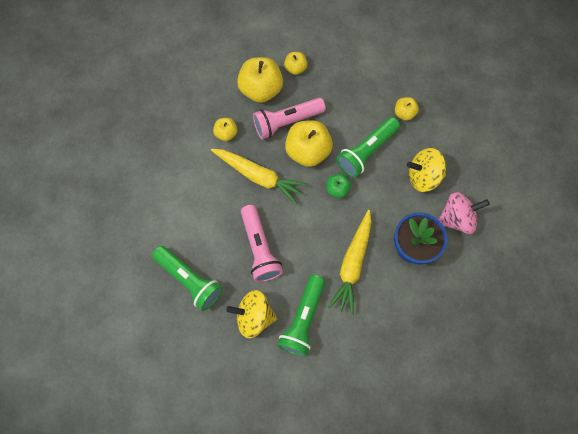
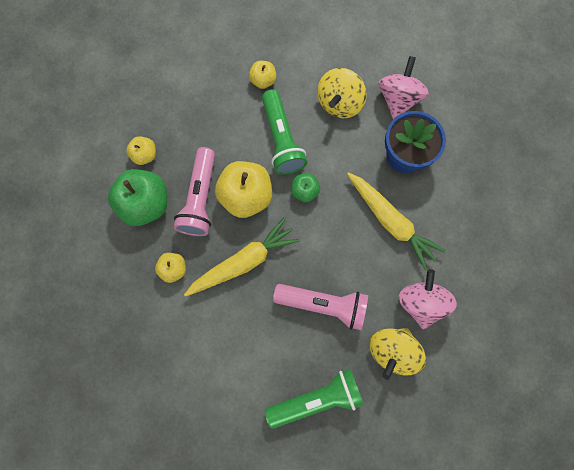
camera: 60 degrees left, 5 degrees up
(261, 89) = (146, 204): yellow apple -> green apple
(303, 319) = (420, 302): green flashlight -> pink spinning top

